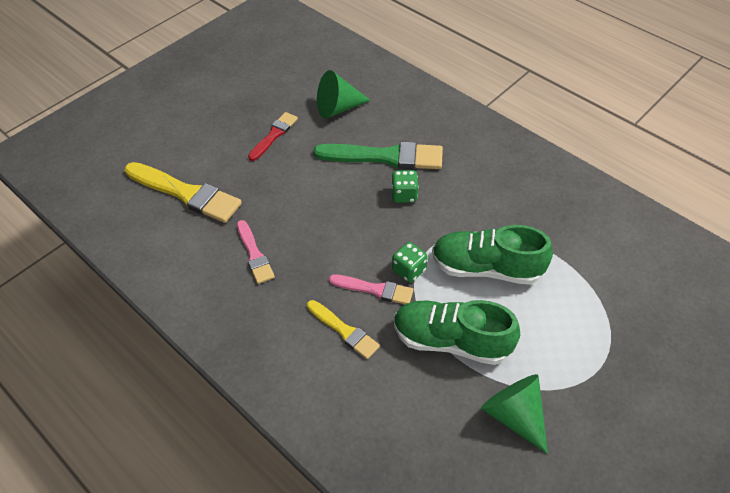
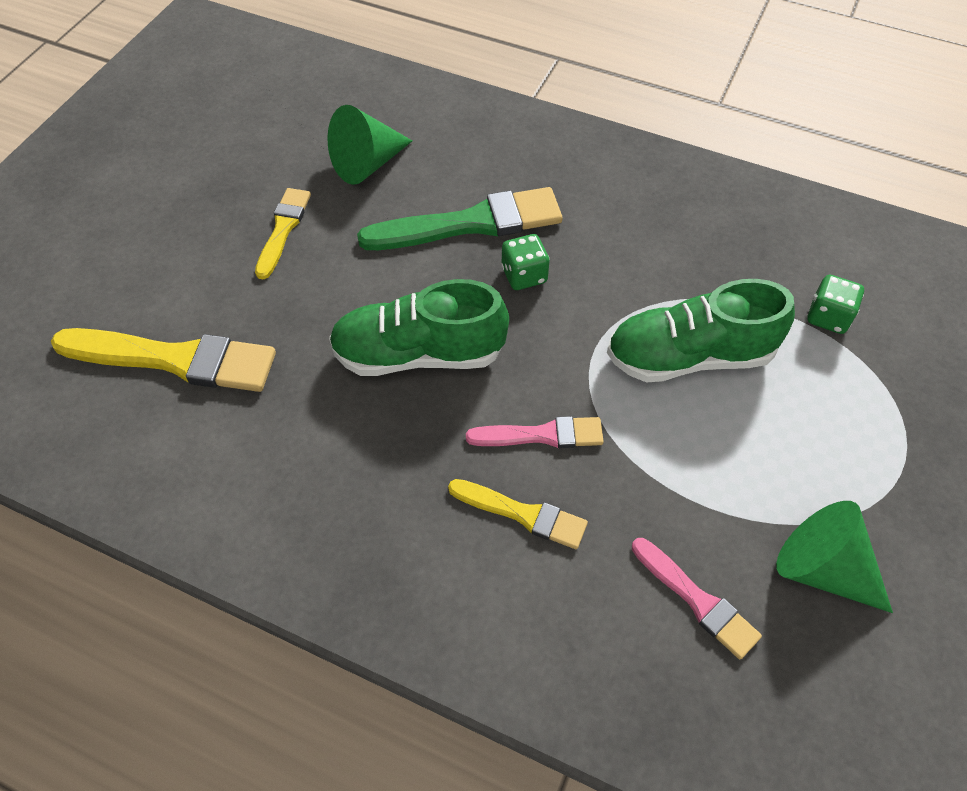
camera: 20 degrees left, 5 degrees up
(254, 254) = (330, 431): pink brush -> pink brush (697, 600)
(274, 135) = (283, 229): red brush -> yellow brush
(409, 270) = (579, 390): green dice -> green dice (828, 317)
(451, 341) = (686, 482): green shoe -> green shoe (419, 354)

